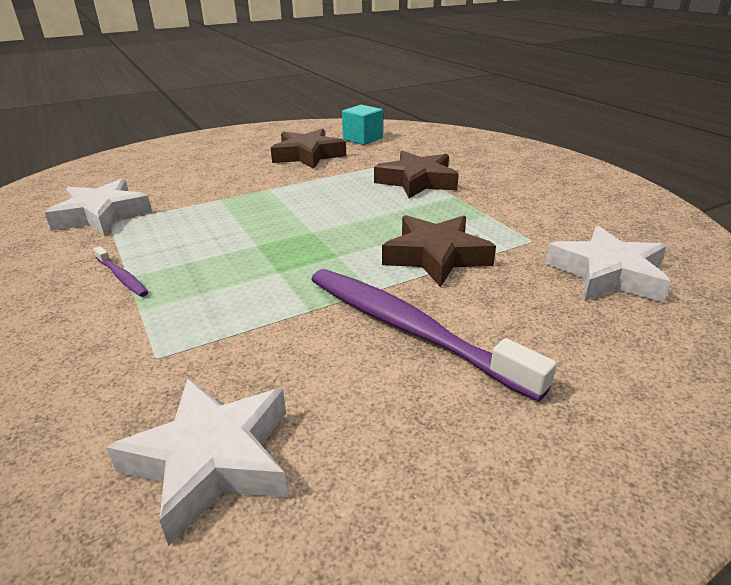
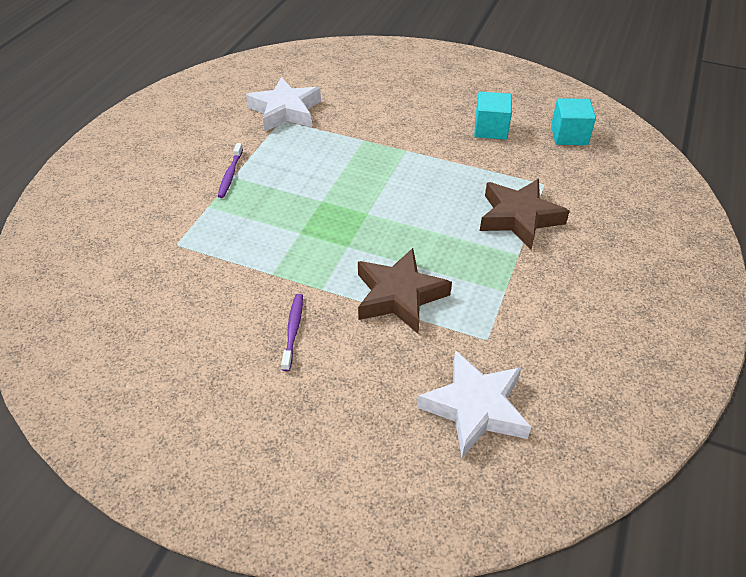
camera: 50 degrees right, 15 degrees up
(212, 460) = (124, 318): white star -> none
(308, 155) = (490, 129): brown star -> turquoise cube
(409, 329) = (293, 330): purple toothbrush -> purple toothbrush, size x0.44

